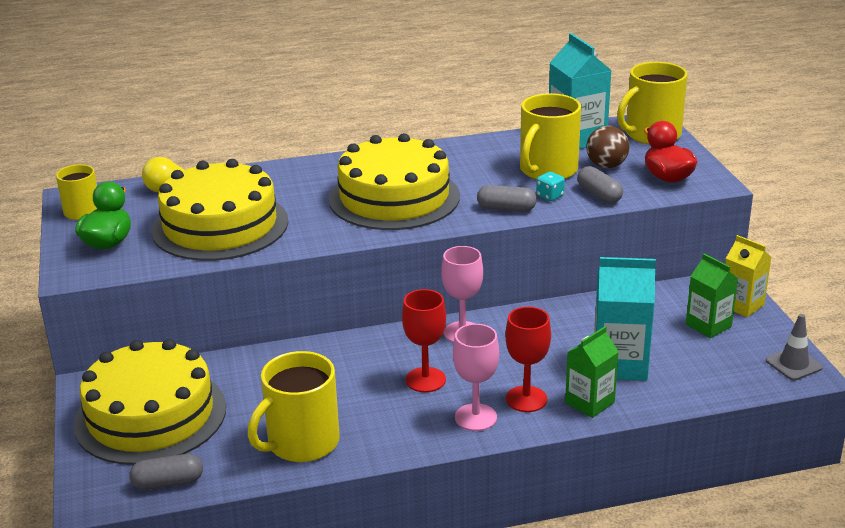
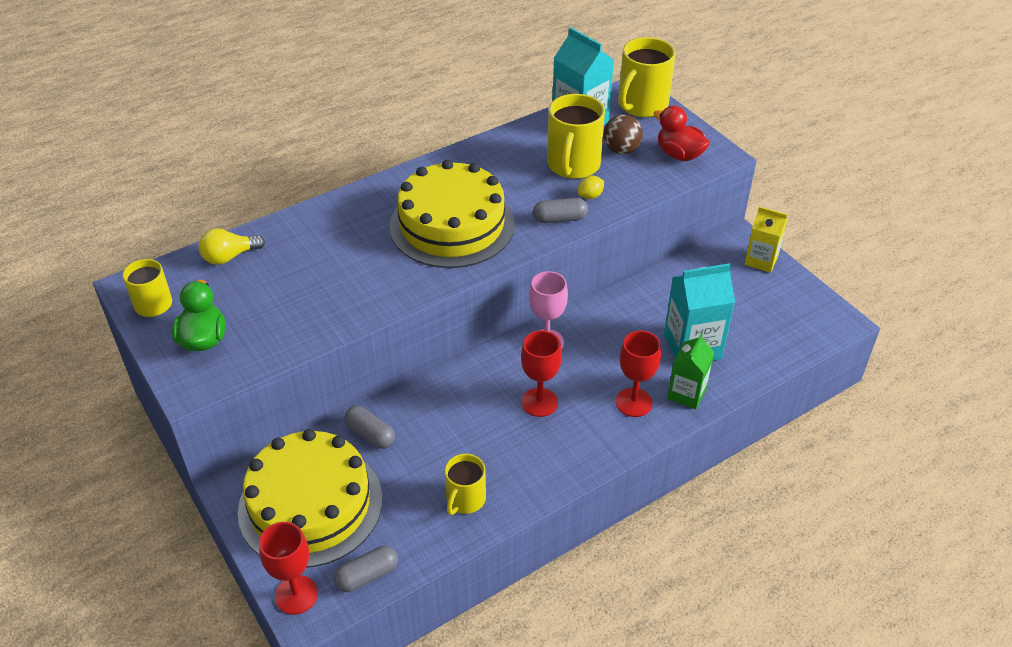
camera: 20 degrees left, 15 degrees up
(93, 482) = (296, 595): none -> red goblet
(220, 225) = (304, 294): yellow cake -> none
(301, 443) = (465, 499): yellow mug -> yellow mug, size x0.61
(475, 417) = (601, 433): pink goblet -> none
(550, 196) = (590, 196): turquoise dice -> yellow lemon
(599, 195) = (631, 186): grey capsule -> grey capsule (370, 434)
(708, 325) = (744, 288): green carton -> none
(793, 364) = (826, 314): grey traffic cone -> none

